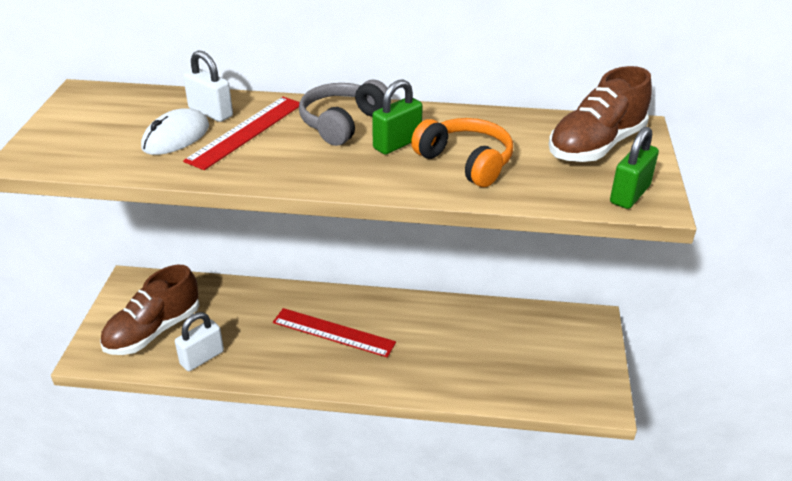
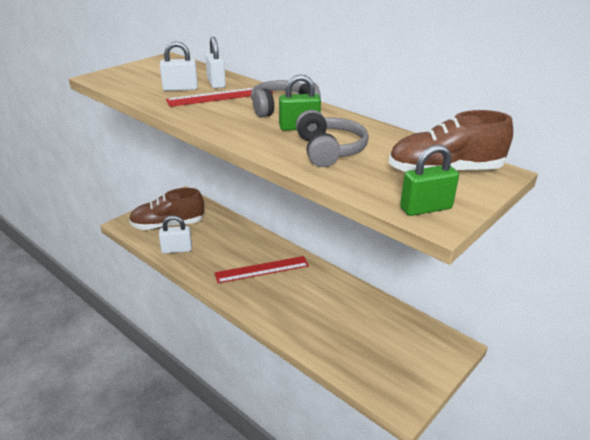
camera: 35 degrees right, 5 degrees down
(176, 137) = (180, 88): white mouse -> white padlock
(333, 332) = (262, 269): red ruler -> red ruler turned 75 degrees counterclockwise
(466, 162) = (329, 150): orange headphones -> grey headphones

